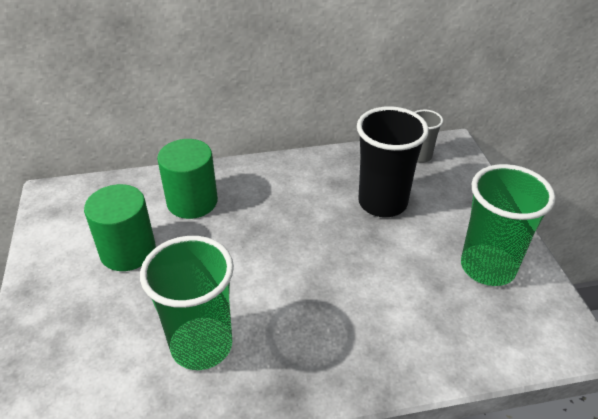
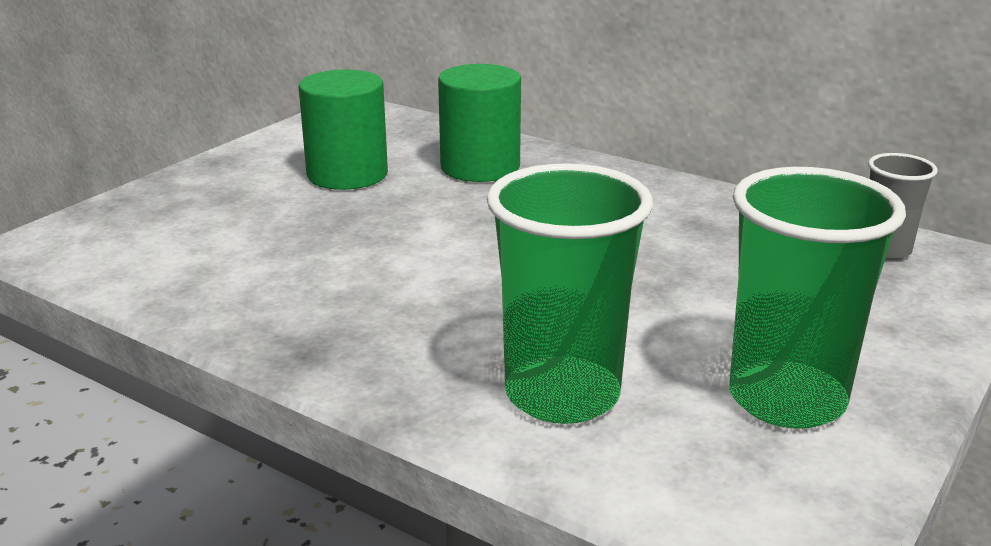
camera: 45 degrees right, 15 degrees down
(201, 345) = (286, 271): green cup -> green cup (562, 395)
(382, 203) = (731, 266): black cup -> none

